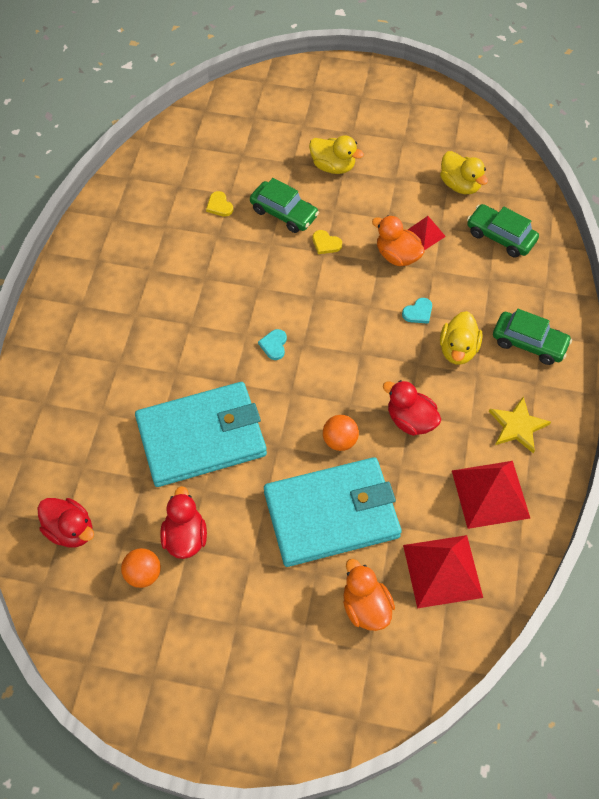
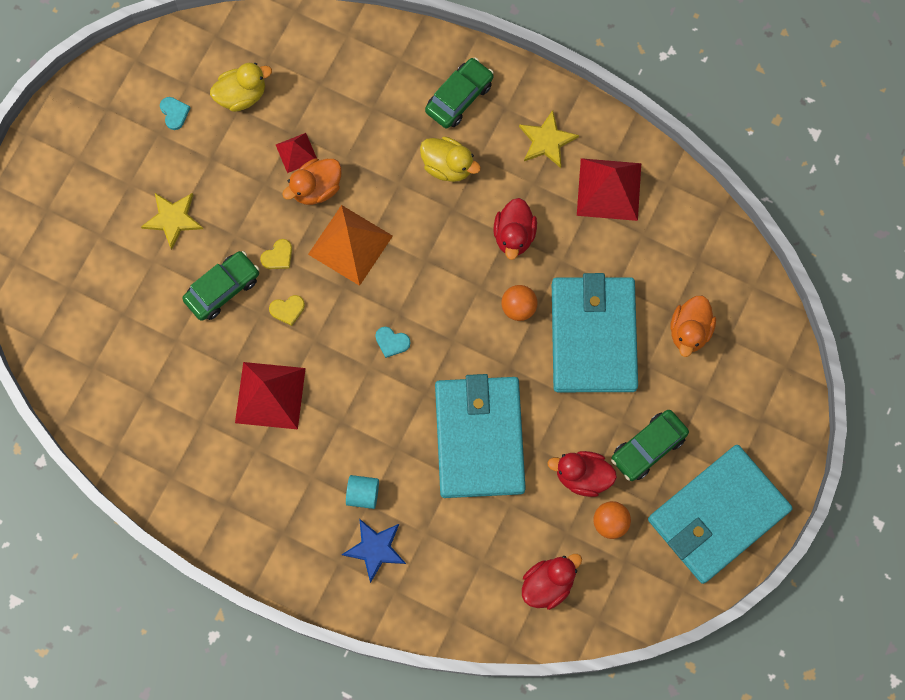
camera: 75 degrees left, 15 degrees up
(79, 377) = (375, 549): none -> blue star
(127, 356) = (363, 494): none -> turquoise cylinder
(173, 681) = (717, 515): none -> turquoise wallet
(219, 206) = (190, 356): yellow heart -> yellow heart (287, 310)
(333, 166) = (173, 219): yellow duck -> yellow star
(354, 292) = (350, 244): none -> orange pyramid
(365, 607) = (689, 331): orange duck -> orange duck turned 60 degrees counterclockwise
(410, 420) = (514, 235): red duck -> red duck turned 45 degrees counterclockwise
(418, 312) = (393, 190): turquoise heart -> turquoise heart (174, 113)
(442, 570) = (672, 255): red pyramid -> red pyramid (270, 395)
(500, 237) = (323, 79): green car -> green car (648, 447)

